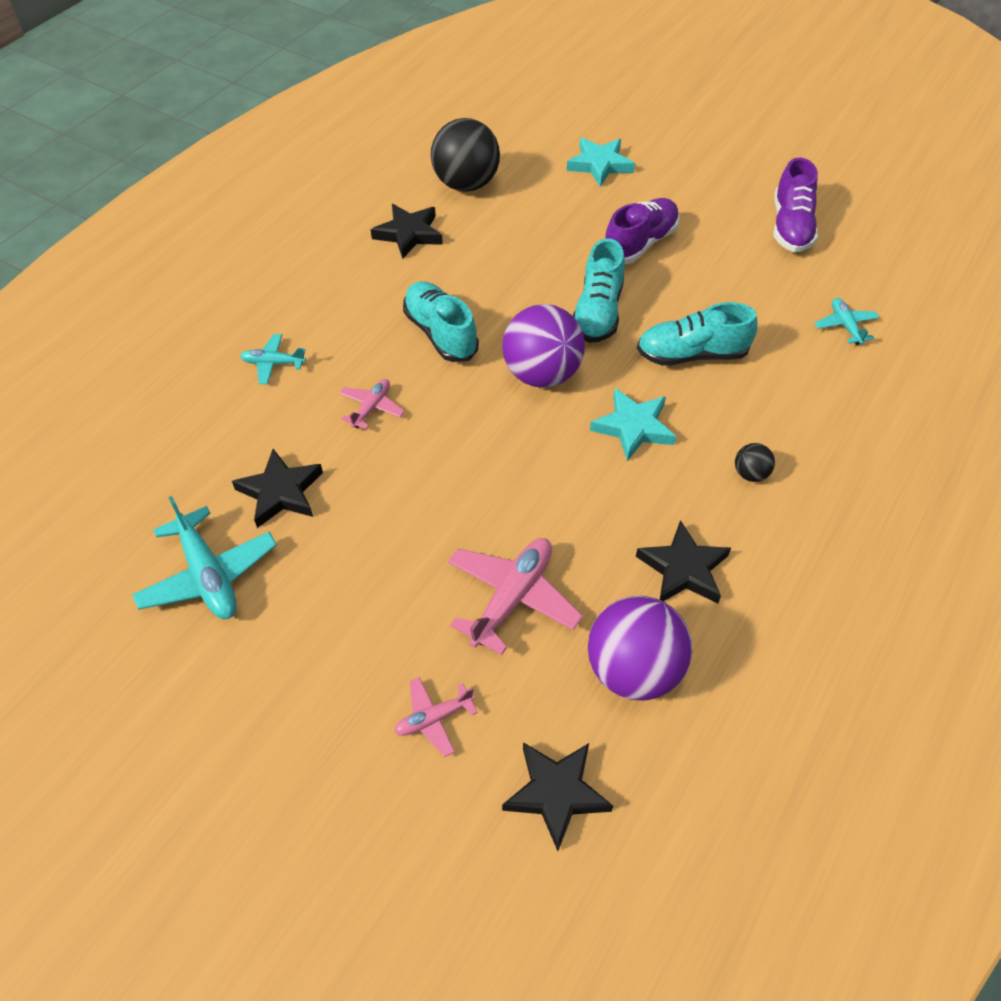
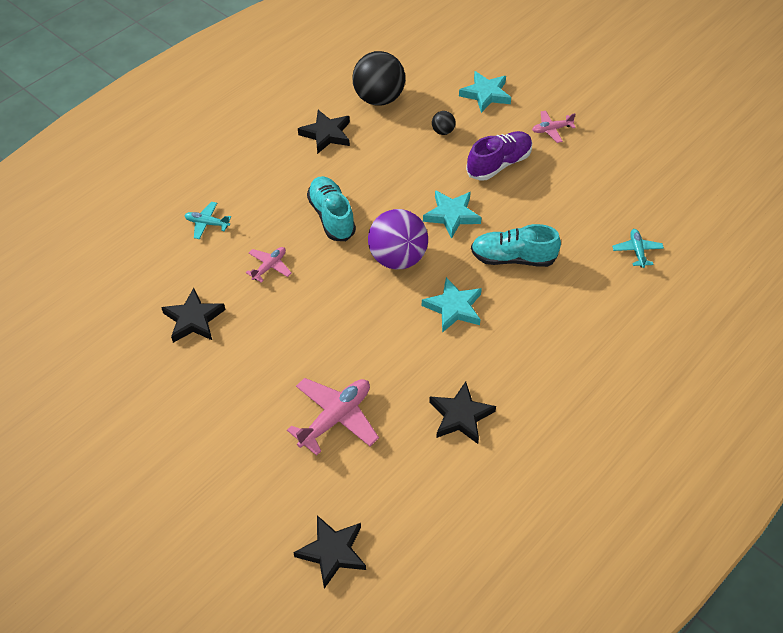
camera: 10 degrees right, 0 degrees up
(208, 575) = (134, 370): turquoise plane -> none
(434, 719) = (263, 490): pink plane -> pink plane (551, 129)
(598, 312) = (452, 215): turquoise shoe -> turquoise star
(633, 670) = (406, 480): purple ball -> none
(750, 474) = (529, 355): black ball -> black ball (443, 131)
(791, 227) = (620, 165): purple shoe -> none

